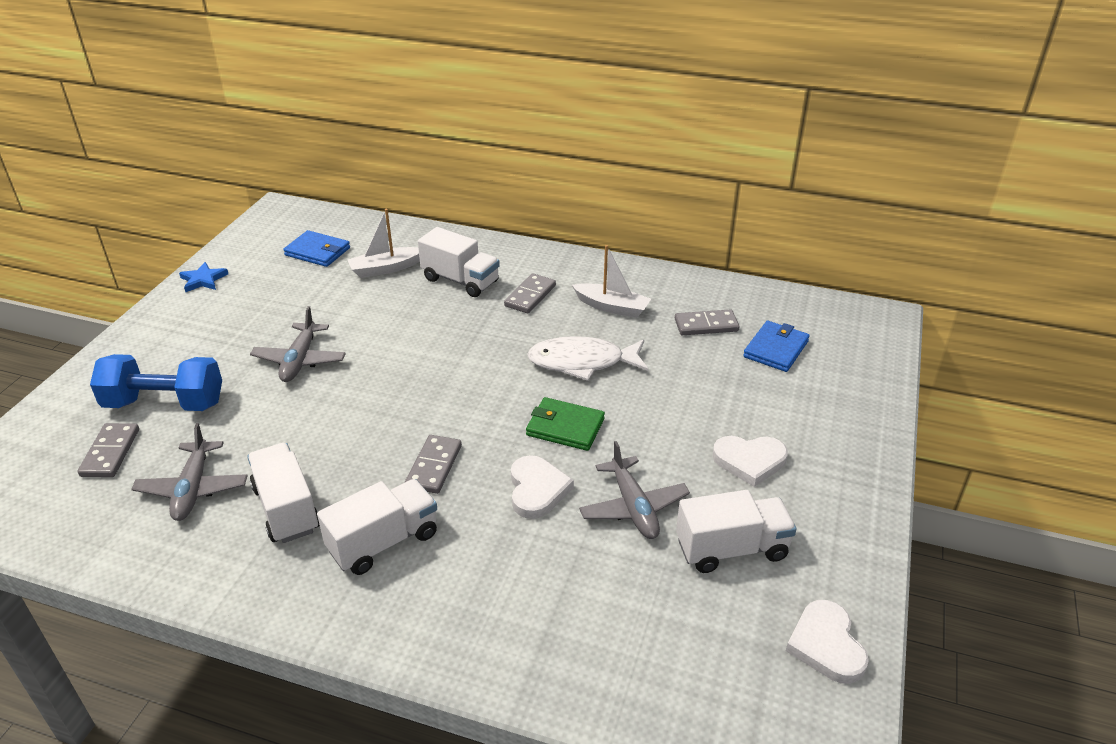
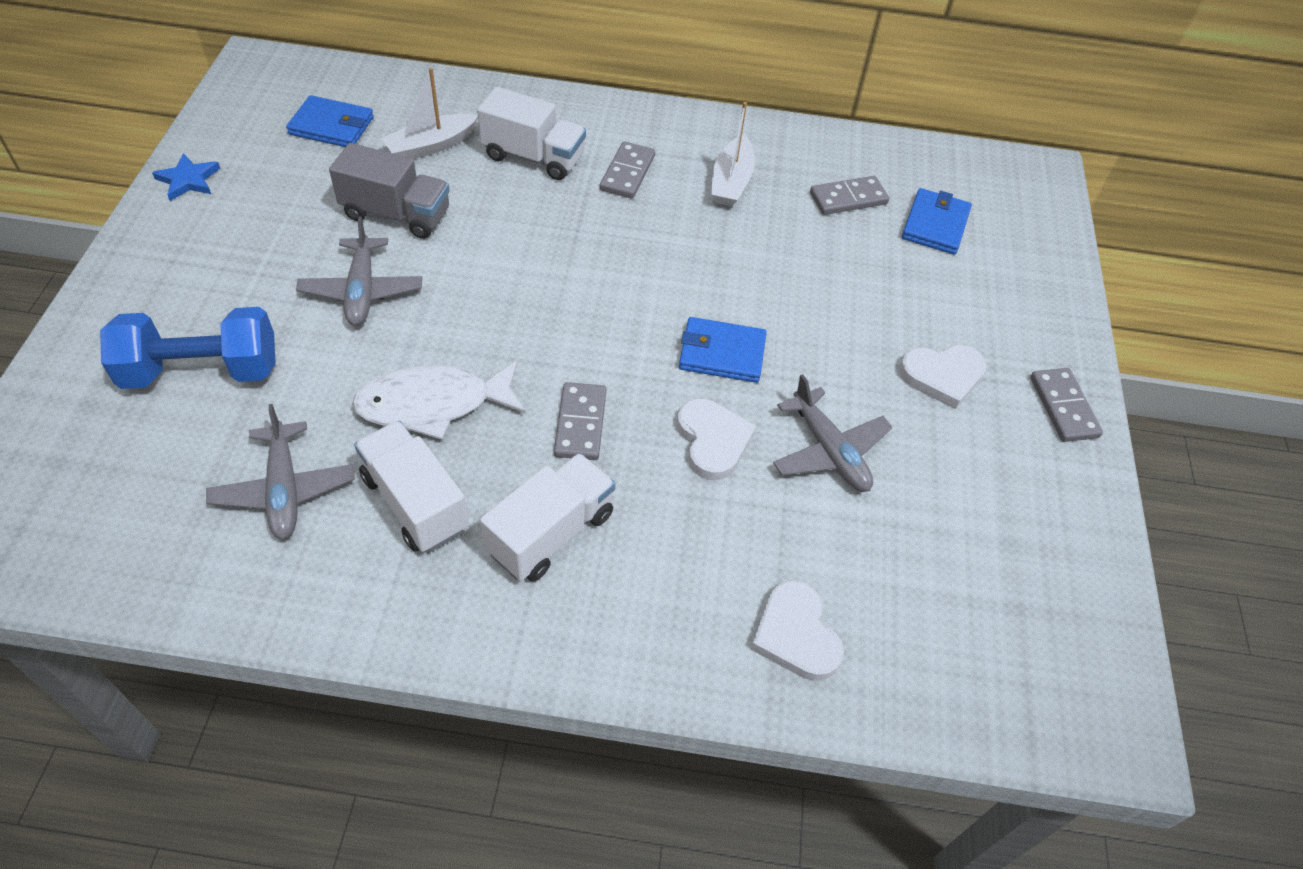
camera: 15 degrees left, 15 degrees up
(110, 452) = (153, 450): grey domino -> grey domino (1063, 407)
(344, 311) = (396, 214): none -> grey truck
(565, 427) = (722, 353): green wallet -> blue wallet
(582, 362) = (717, 262): white fish -> white fish (433, 404)
(612, 307) = (731, 182): white boat -> white boat turned 90 degrees clockwise
(731, 548) = (950, 490): white truck -> none
(826, 645) = (1078, 595): white heart -> white heart (795, 635)

